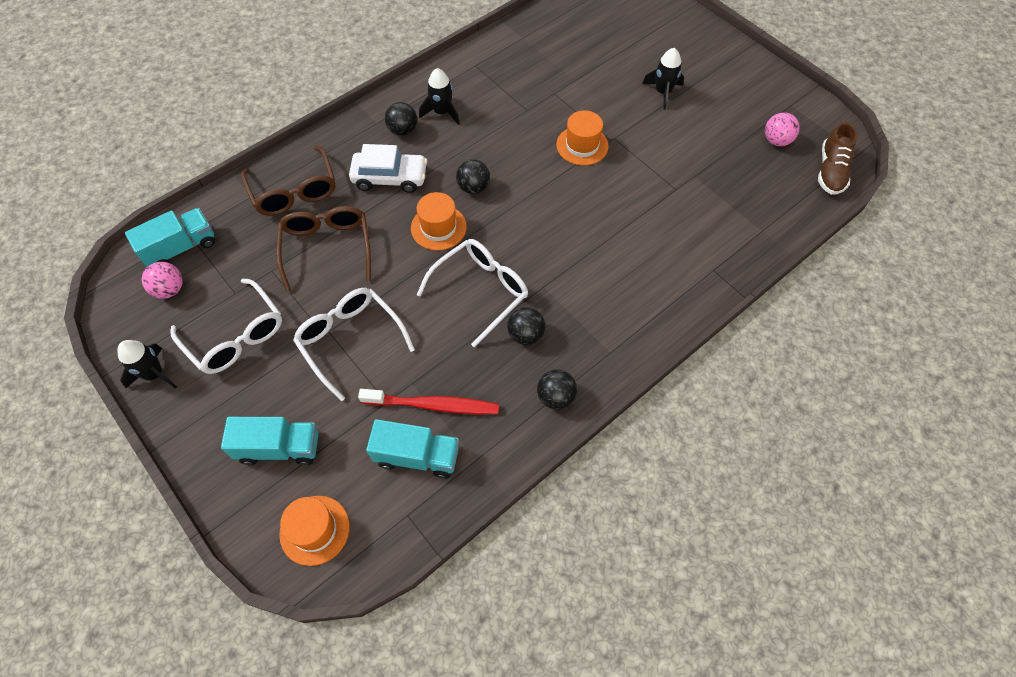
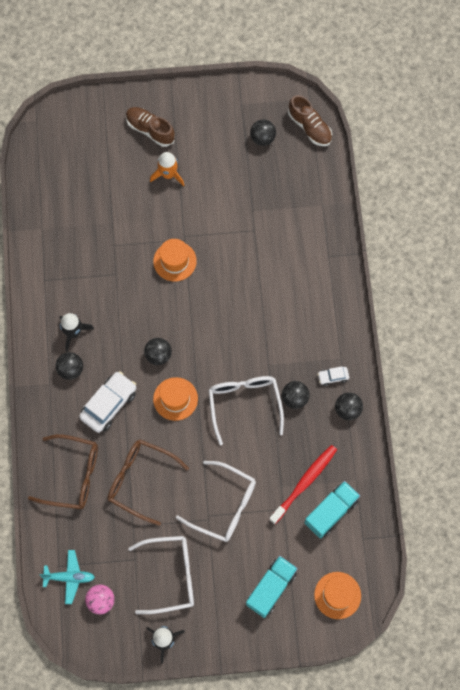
camera: 55 degrees left, 10 degrees up
(181, 248) = (69, 577): turquoise truck -> turquoise plane
(350, 340) = (224, 506): white glasses -> white glasses turned 150 degrees counterclockwise
(582, 357) = (333, 377): none -> white car
(663, 92) = (168, 174): black rocket -> orange rocket
(691, 56) = (150, 130): none -> brown shoe
(776, 141) = (262, 138): pink ball -> black ball

